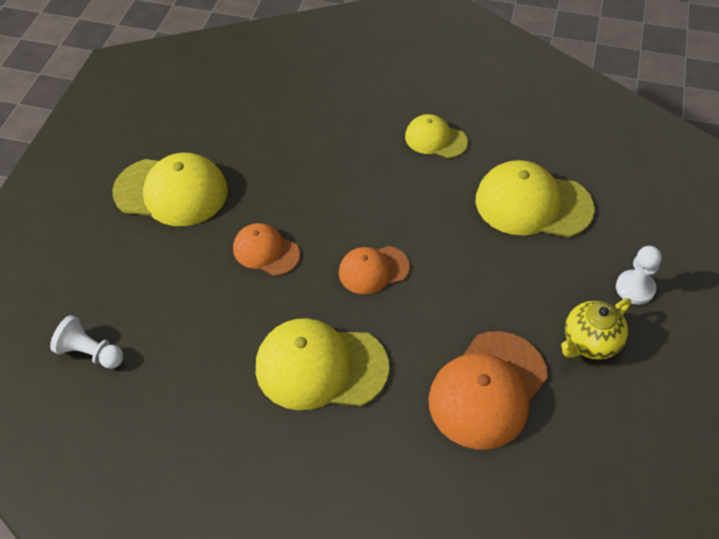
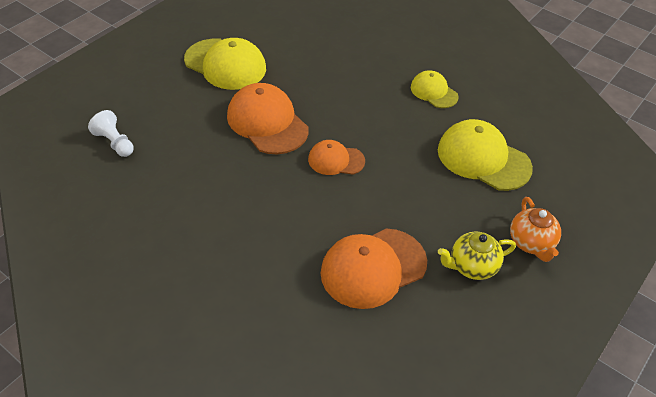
camera: 20 degrees right, 5 degrees down
(266, 251) = (267, 122): orange cap -> orange cap, size x1.72
(320, 367) = (261, 208): yellow cap -> none
(635, 288) = (531, 243): white pawn -> orange teapot

